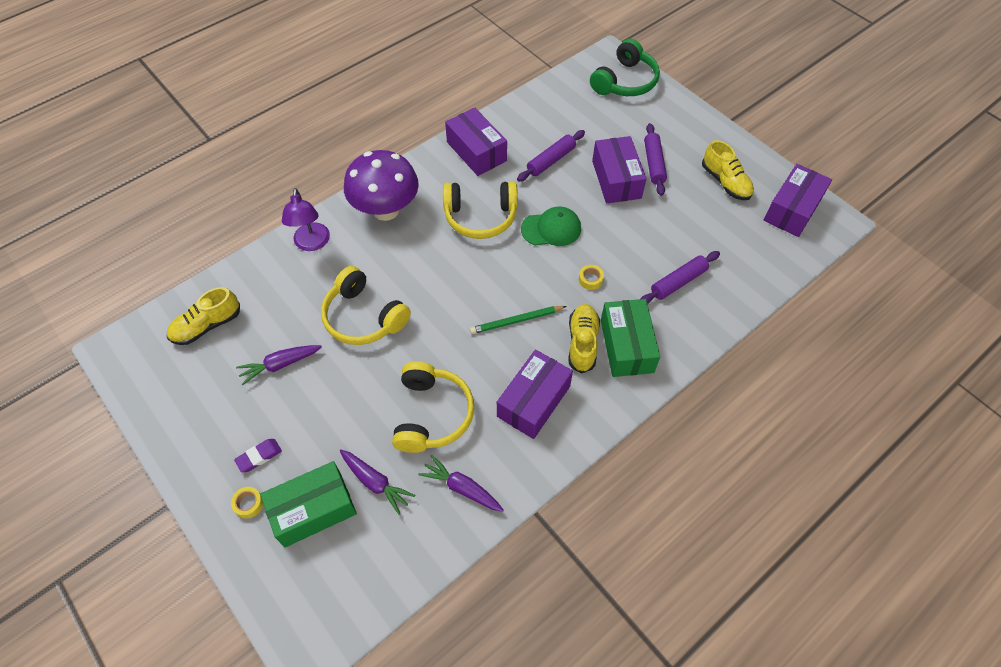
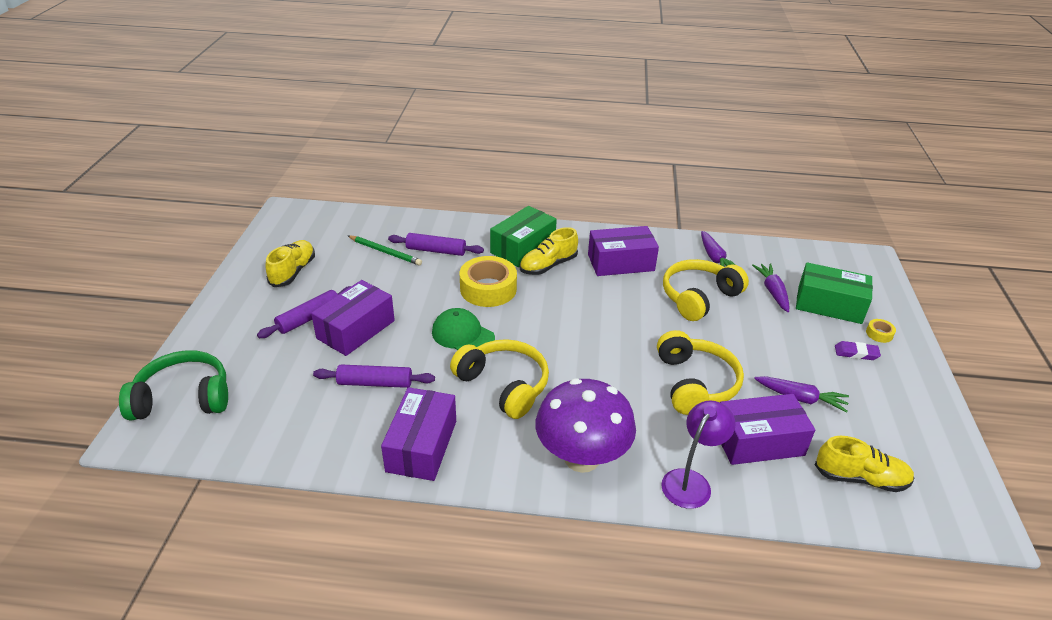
camera: 135 degrees left, 20 degrees down
(516, 321) = (575, 303): green pencil -> green pencil (385, 252)
(590, 279) = (488, 289): yellow tape -> yellow tape, size x2.33
(792, 209) = (293, 232): purple box -> purple box (758, 441)

